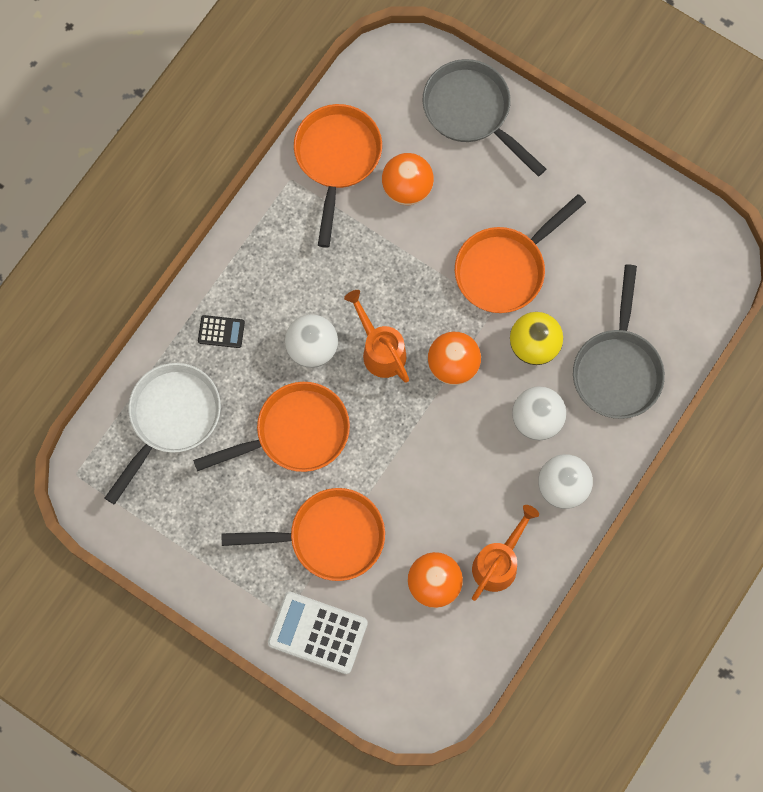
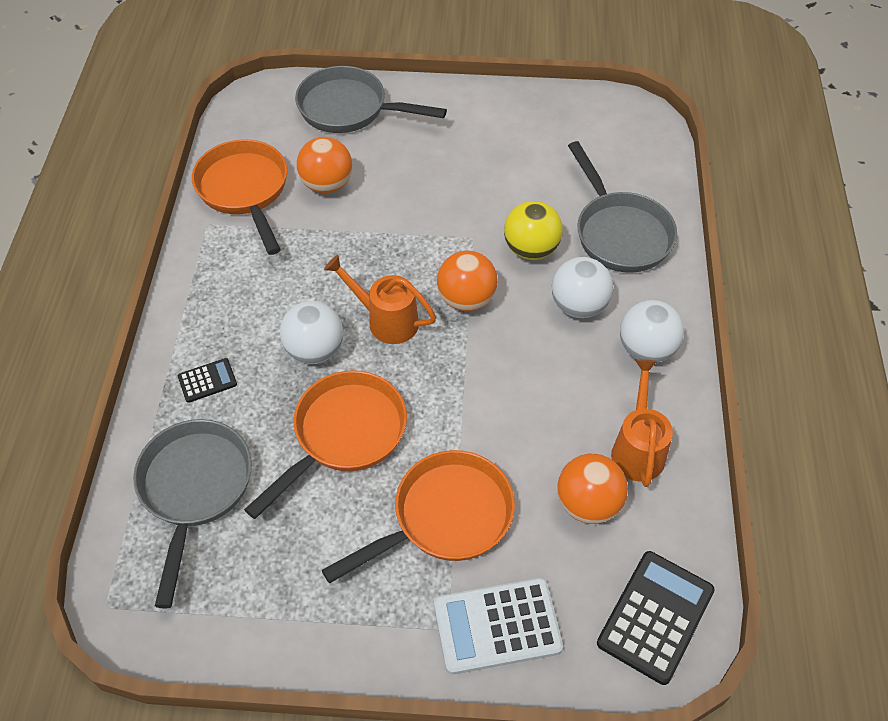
camera: 30 degrees left, 20 degrees down
(171, 418) = (194, 489): white pan -> grey pan
(425, 687) = (655, 616): none -> black calculator
(505, 269) = (461, 204): orange pan -> none

